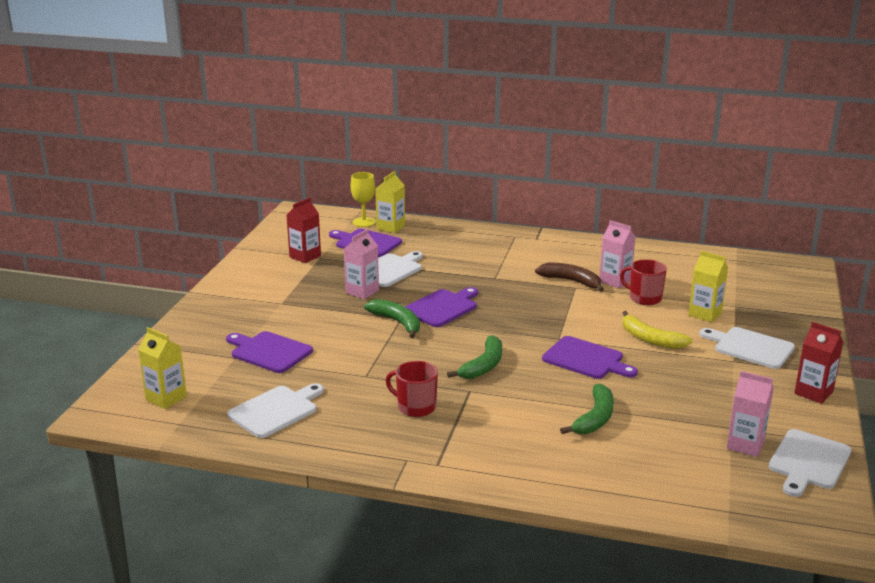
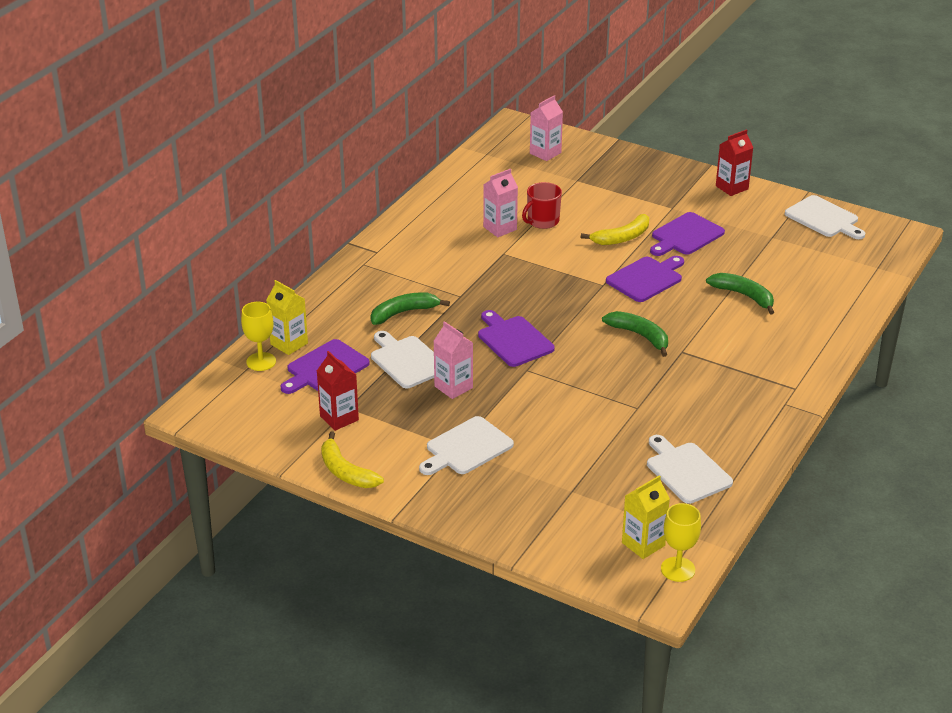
camera: 75 degrees left, 10 degrees up
(132, 419) = (678, 569): none -> yellow goblet
(241, 268) = (346, 472): none -> yellow banana
(269, 352) = (567, 466): purple cutting board -> purple cutting board (685, 235)
(397, 322) = (535, 373): green banana -> green banana (403, 313)
(415, 407) = (702, 386): red mug -> none
(571, 281) = (489, 253): brown banana -> none
(705, 314) = (586, 199): yellow carton -> none
(745, 445) = (797, 238): pink carton -> pink carton (545, 153)
(750, 347) = (653, 194): white cutting board -> white cutting board (466, 448)

